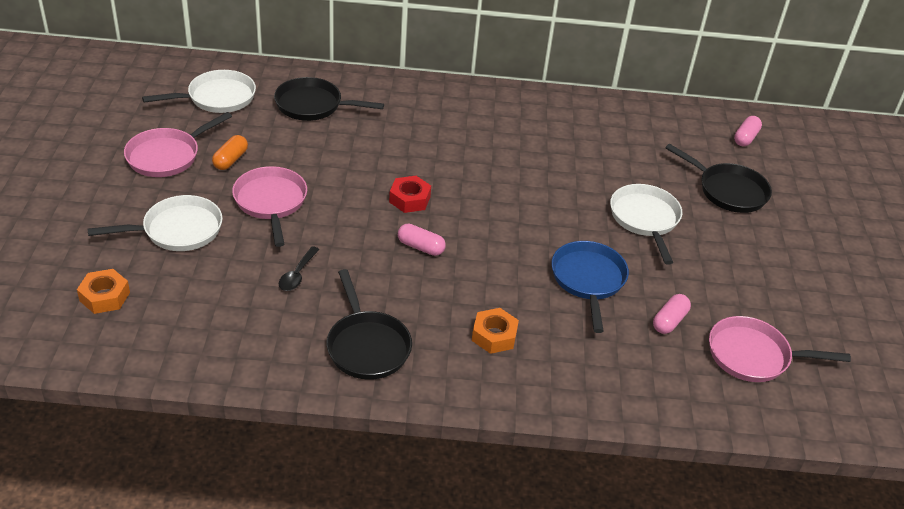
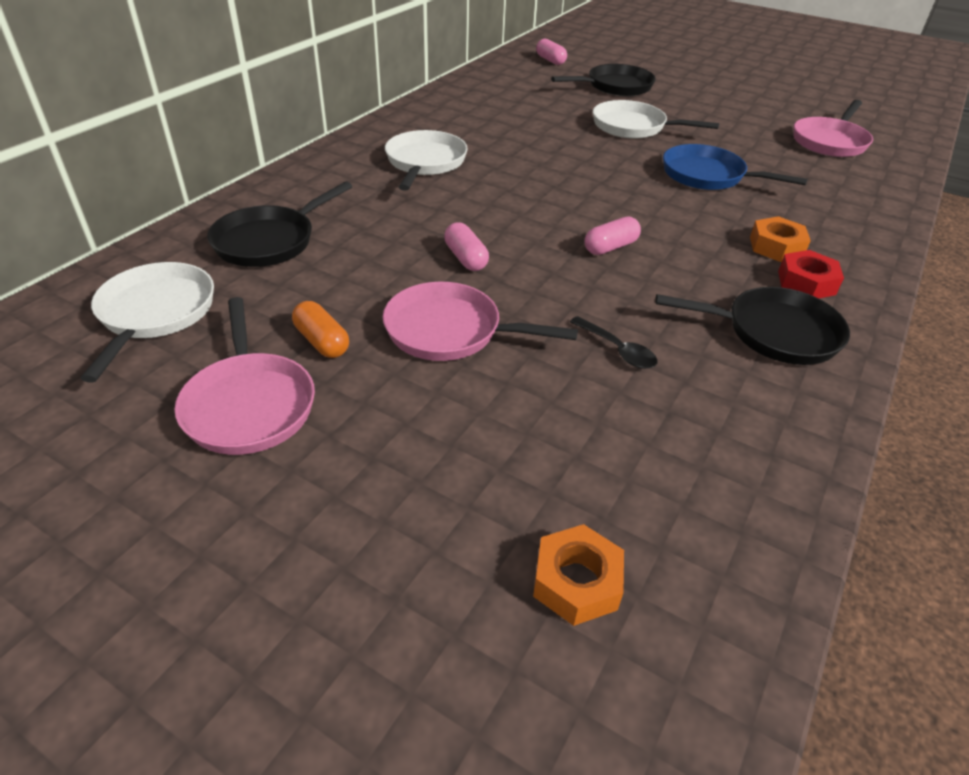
camera: 60 degrees left, 0 degrees up
(177, 230) = (451, 441): white pan -> white pan (425, 163)
(409, 199) = (519, 229): red nut -> red nut (806, 282)
(669, 321) = (777, 159): pink capsule -> pink capsule (465, 258)

